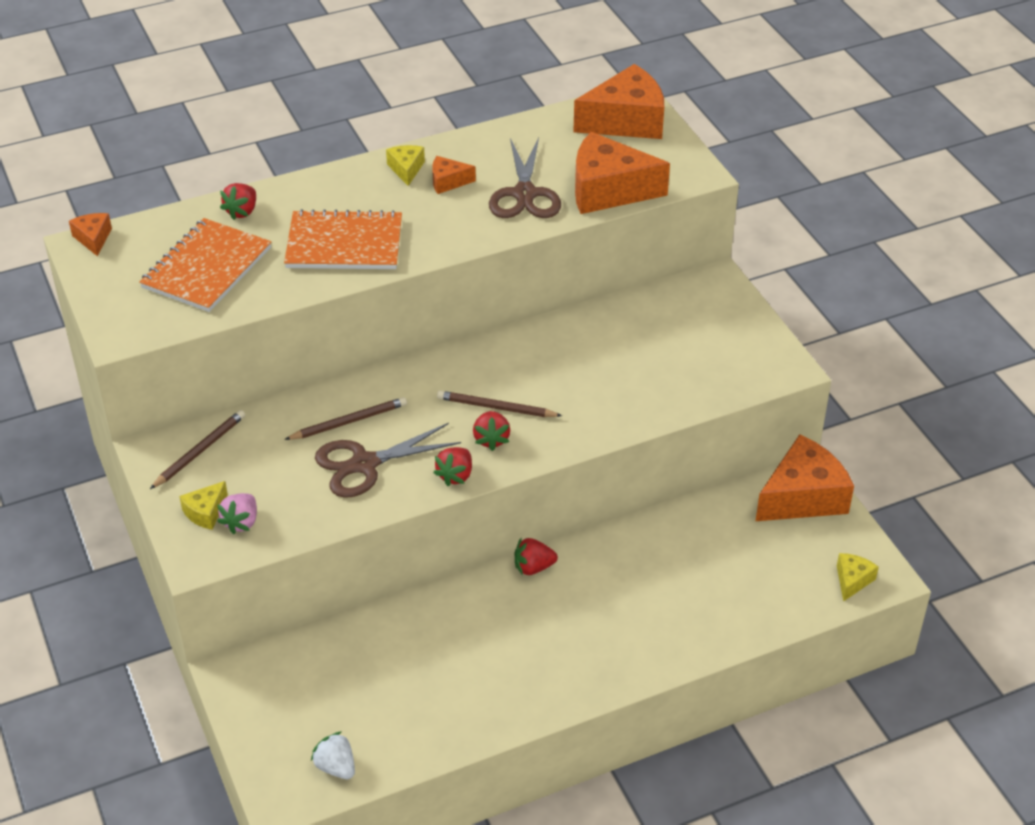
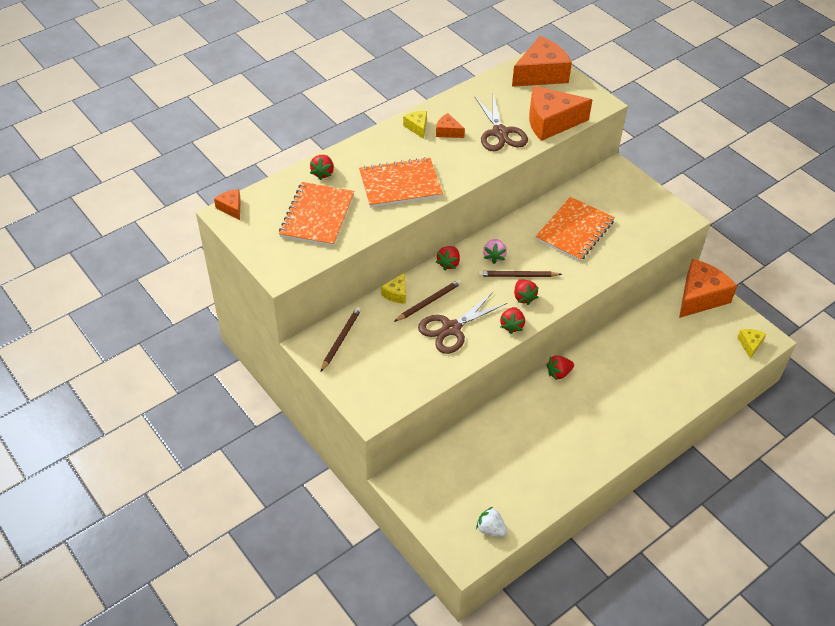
camera: 15 degrees left, 5 degrees up
(206, 512) = (363, 380): yellow cheese -> yellow cheese (396, 294)
(241, 522) = (389, 383): pink strawberry -> pink strawberry (494, 256)
(401, 374) = (448, 263): none -> red strawberry
(448, 182) = (448, 132): orange cheese -> orange cheese turned 45 degrees clockwise
(611, 358) = (574, 230): none -> orange notebook

